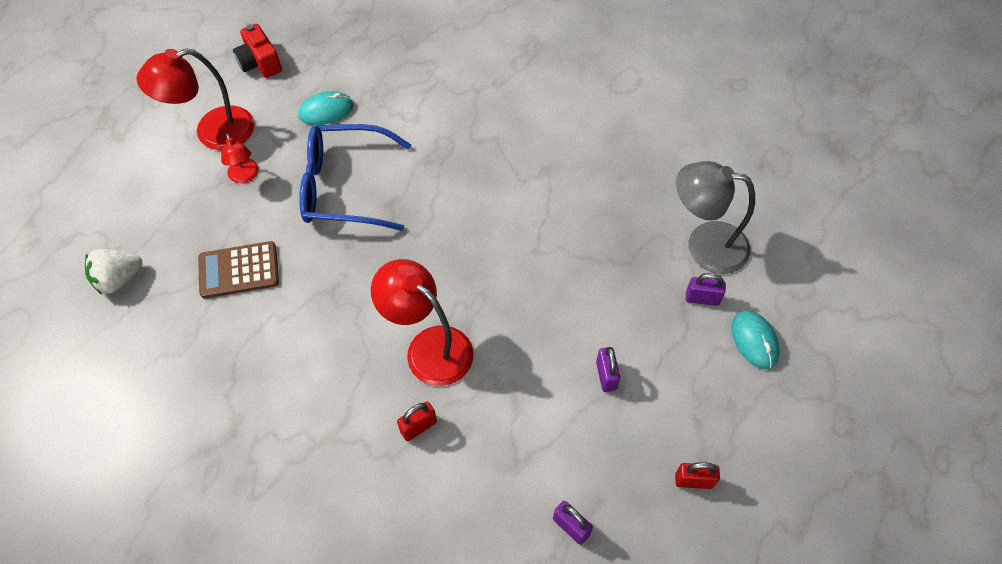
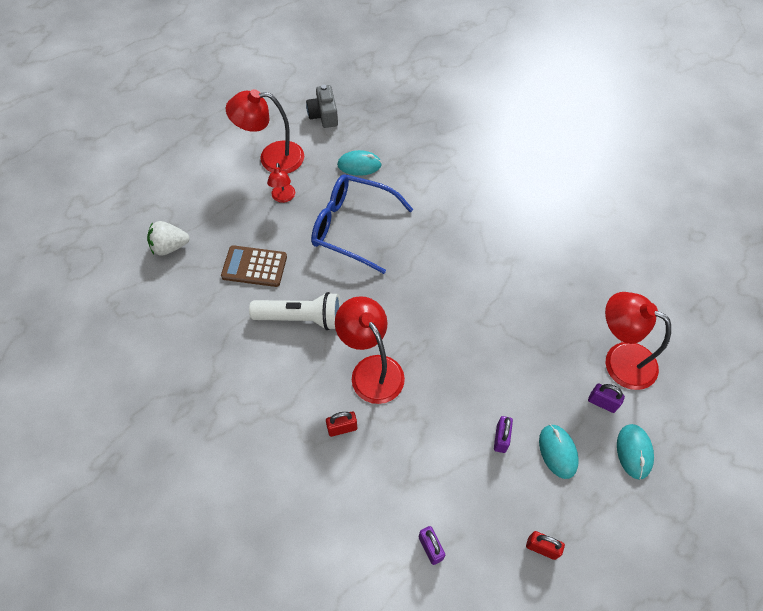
camera: 20 degrees right, 0 degrees up
(260, 63) = (323, 115): red camera -> grey camera
(321, 313) = (301, 318): none -> white flashlight
(673, 369) = (557, 451): none -> turquoise mouse
(704, 245) = (620, 360): grey lamp -> red lamp

